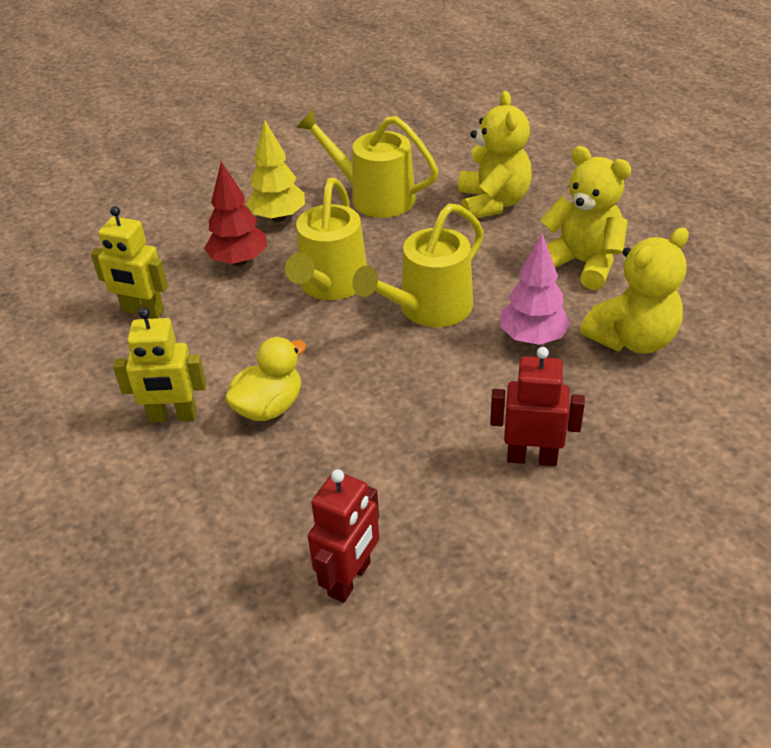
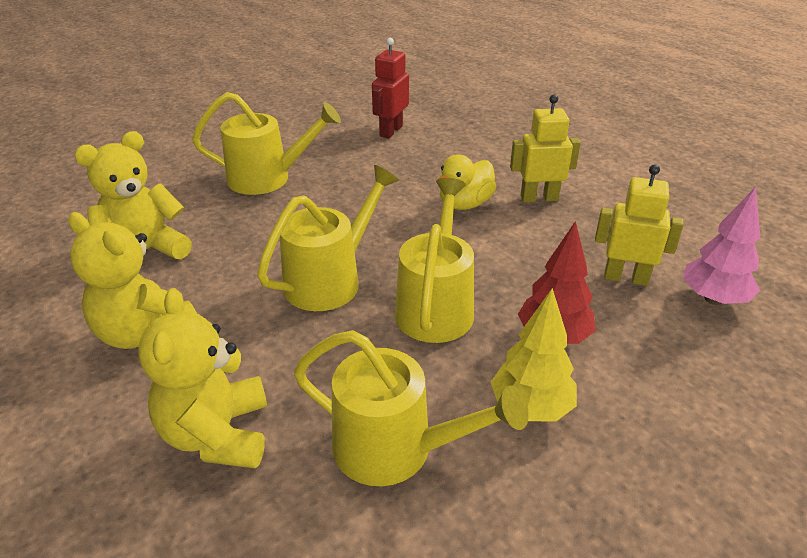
camera: 175 degrees right, 5 degrees down
(532, 338) = (235, 253): pink tree -> pink tree (713, 299)
(532, 457) = (268, 178): red robot -> yellow watering can

